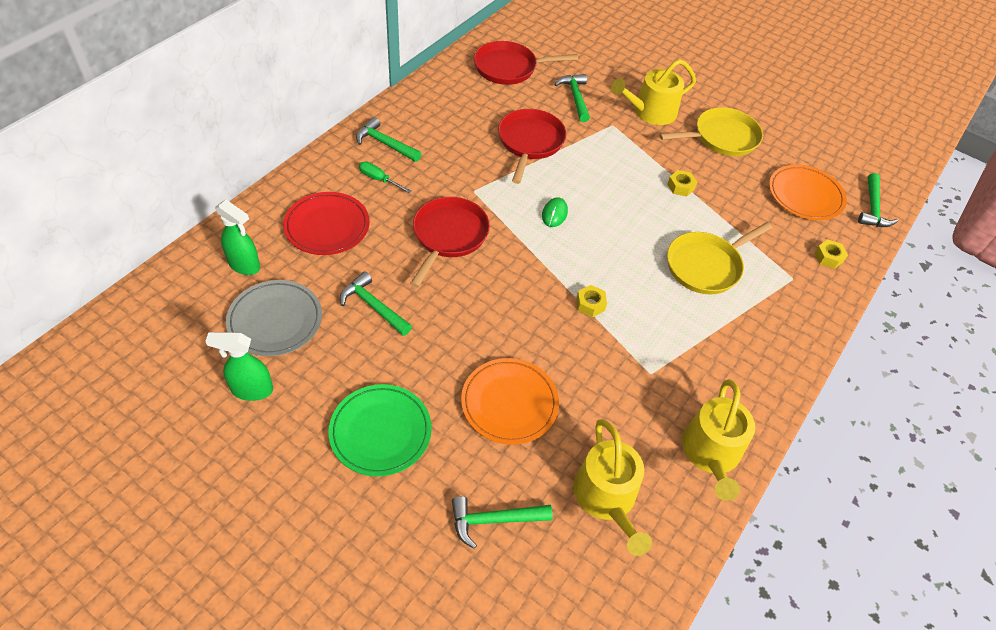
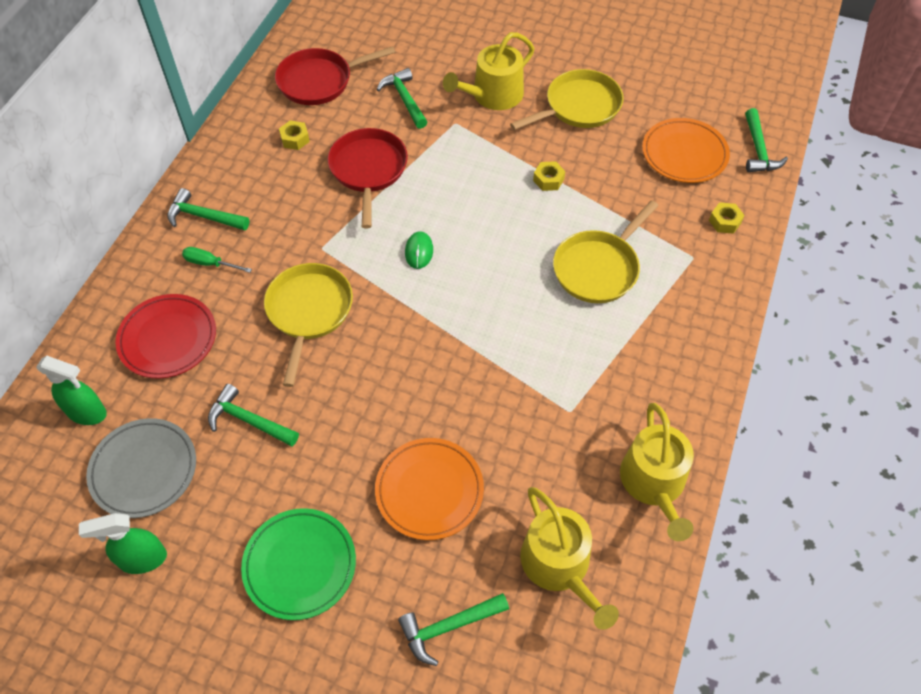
camera: 10 degrees left, 5 degrees up
(448, 236) = (309, 312): red pan -> yellow pan
(590, 304) = (486, 349): yellow nut -> yellow nut (295, 139)

